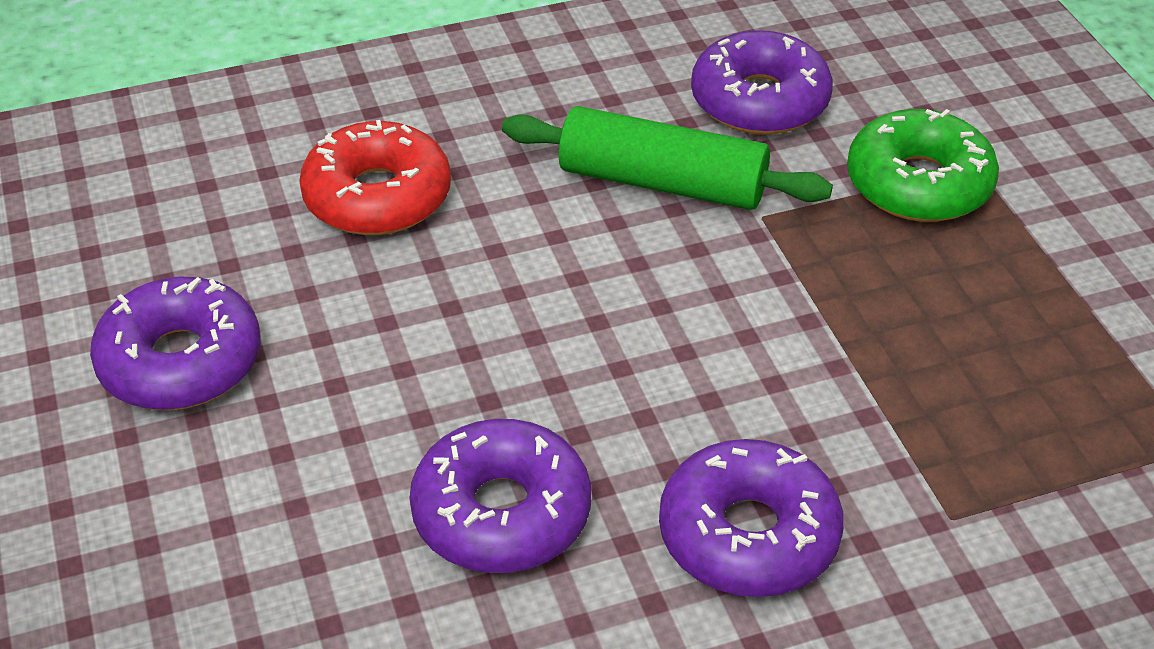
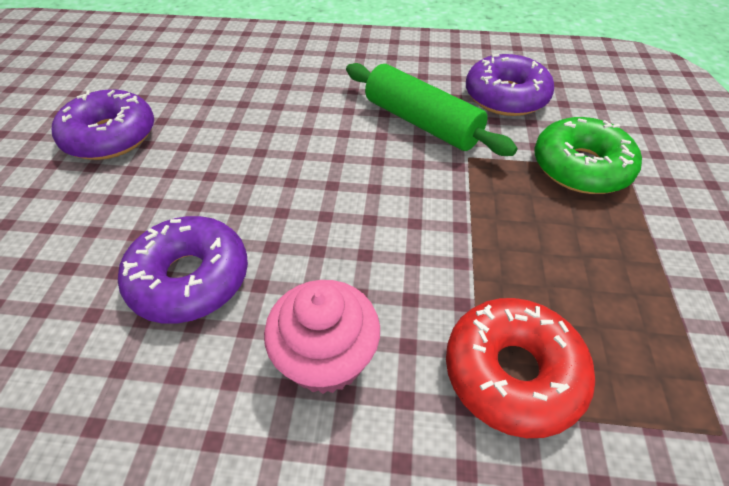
camera: 25 degrees right, 5 degrees up
(377, 197) = (269, 88): red donut -> red donut (512, 372)
(748, 535) = (326, 358): purple donut -> pink cupcake

